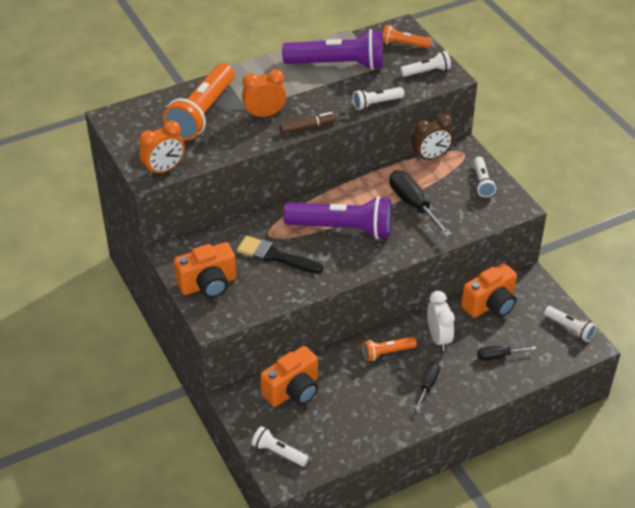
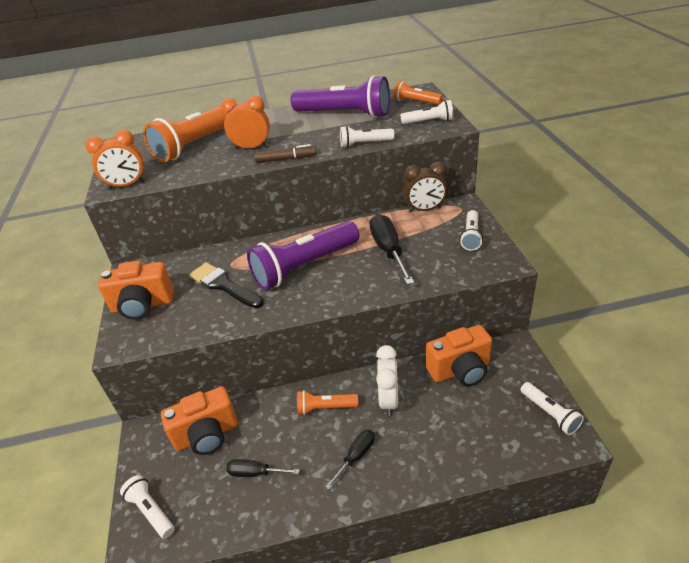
camera: 20 degrees right, 5 degrees down
(342, 229) = (304, 266): purple flashlight -> purple flashlight turned 120 degrees clockwise
(498, 356) = (452, 434): black screwdriver -> black screwdriver (255, 473)

